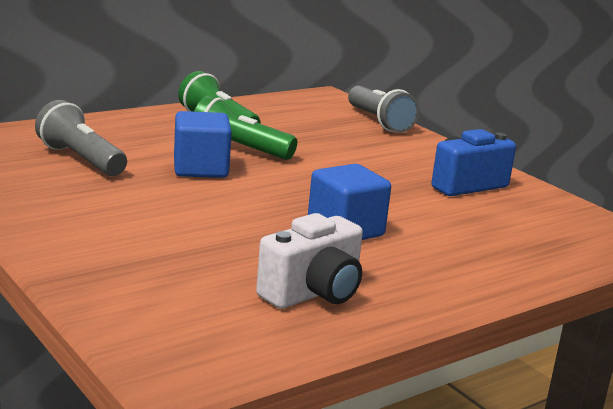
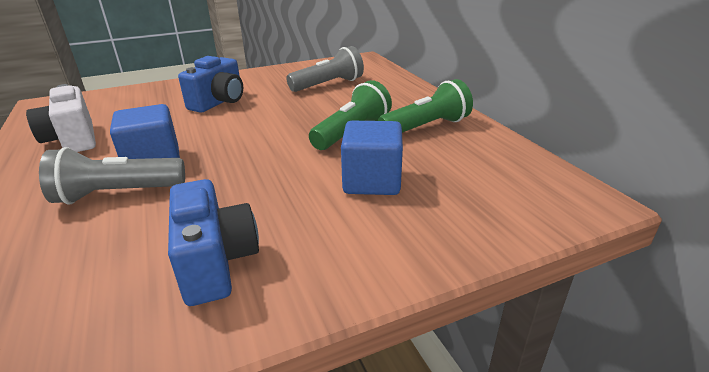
camera: 105 degrees right, 10 degrees up
(156, 219) = (219, 102): none -> blue camera
(200, 169) = (305, 116): blue cube -> blue cube (372, 181)
(379, 122) = (478, 231): grey flashlight -> grey flashlight (118, 194)

